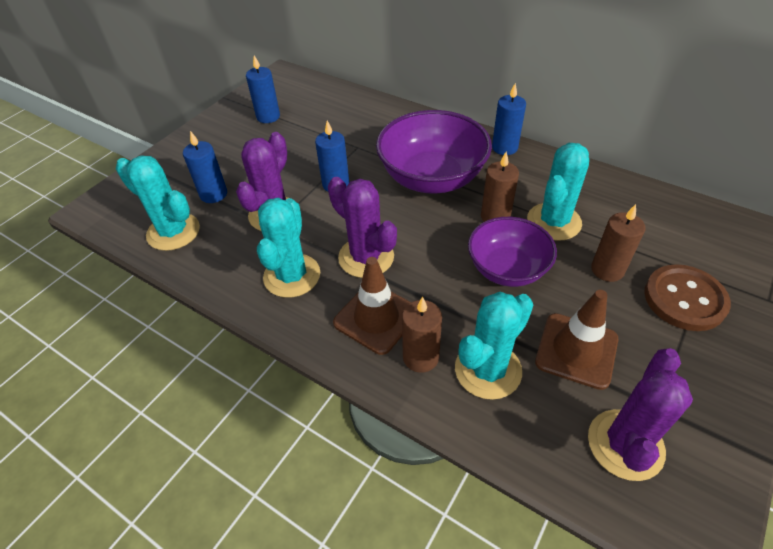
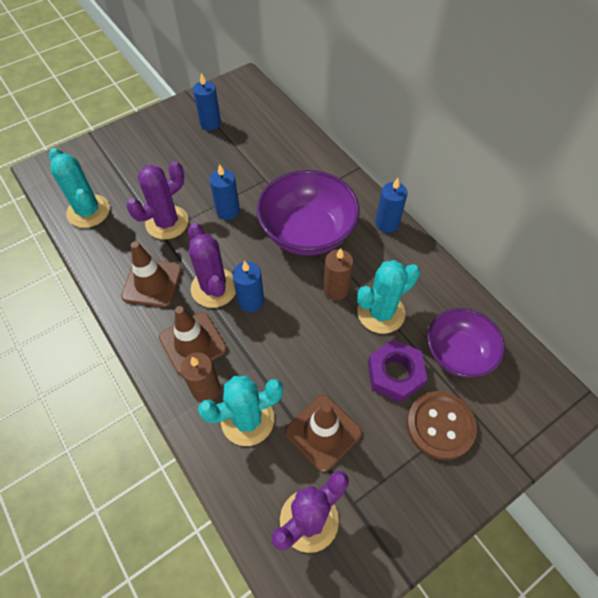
camera: 20 degrees right, 10 degrees up
(213, 194) = (132, 187): blue candle -> blue candle (251, 301)
(292, 276) = (152, 283): turquoise cactus -> brown traffic cone
(507, 269) = (315, 341): purple bowl -> purple bowl (458, 353)
(607, 270) = (395, 374): brown candle -> purple nut

